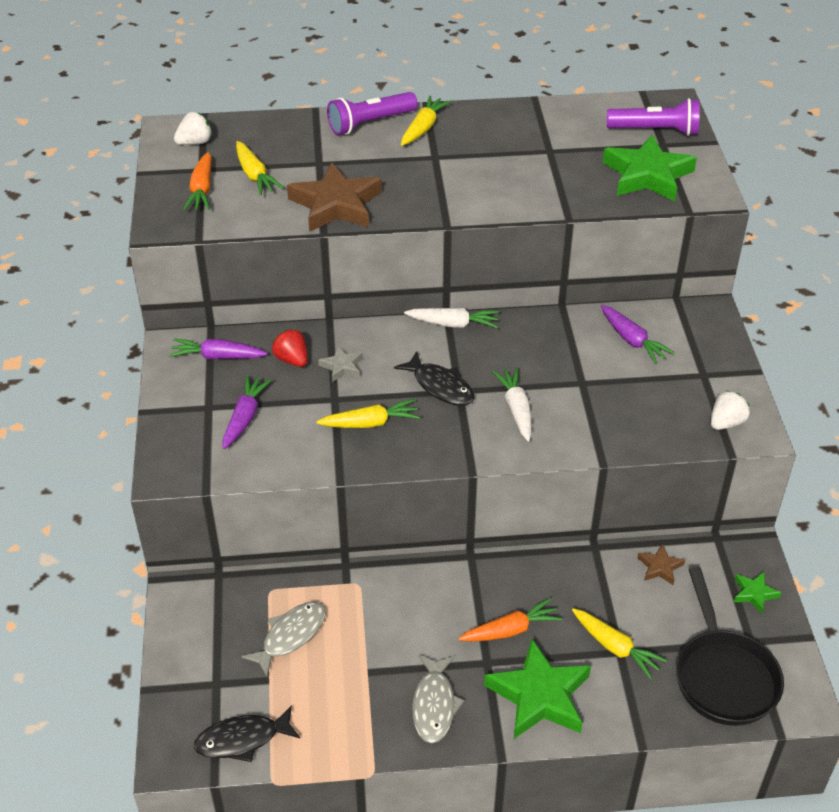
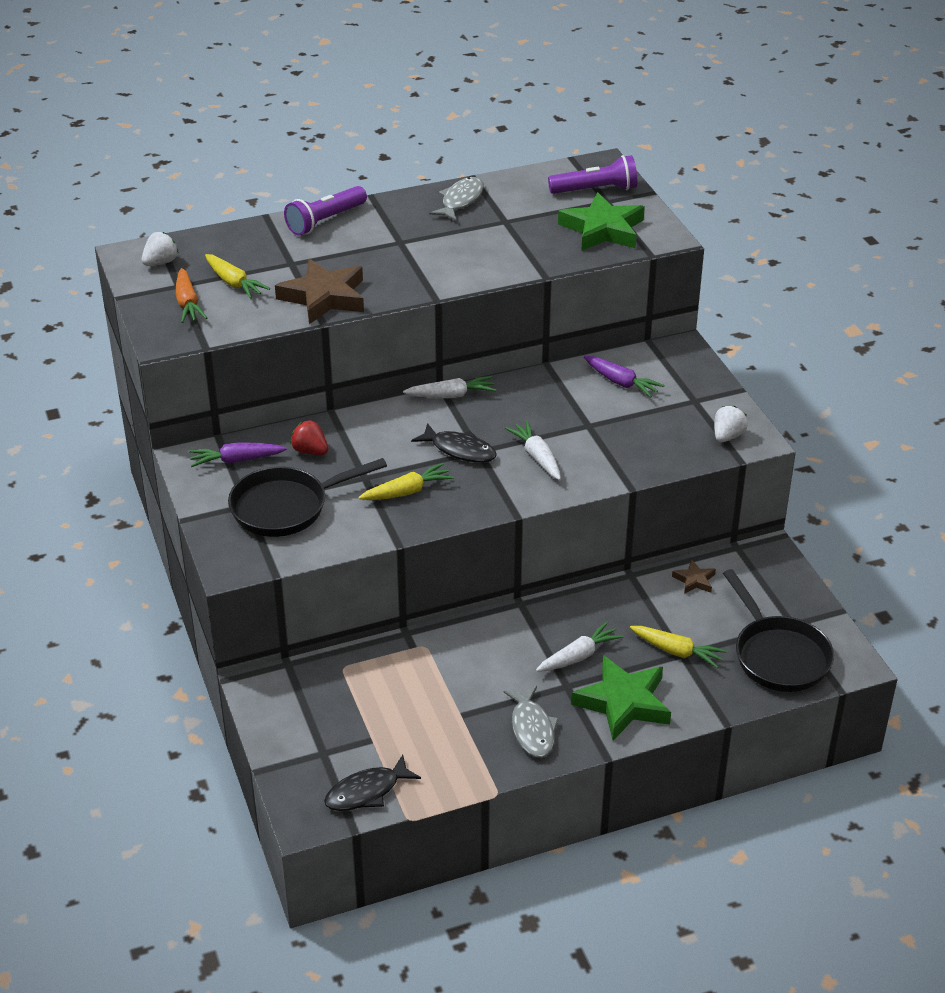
camera: 15 degrees left, 5 degrees down
(245, 417) = (286, 507): purple carrot -> black pan
(290, 636) = (378, 700): grey fish -> grey fish (460, 200)
(342, 366) = (360, 449): grey star -> none
(423, 128) = (378, 218): yellow carrot -> none
(510, 630) = (579, 656): orange carrot -> white carrot
(754, 593) = (783, 586): green star -> none

